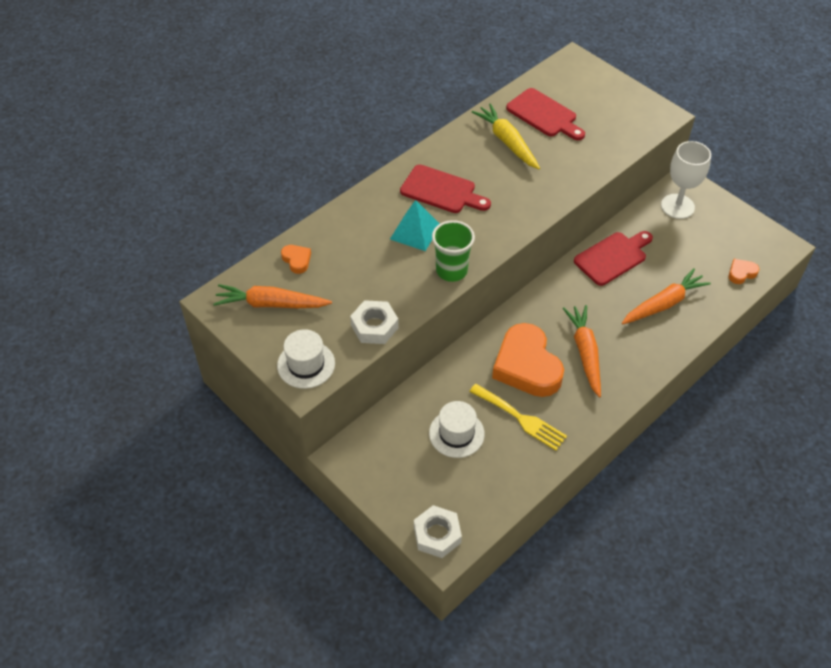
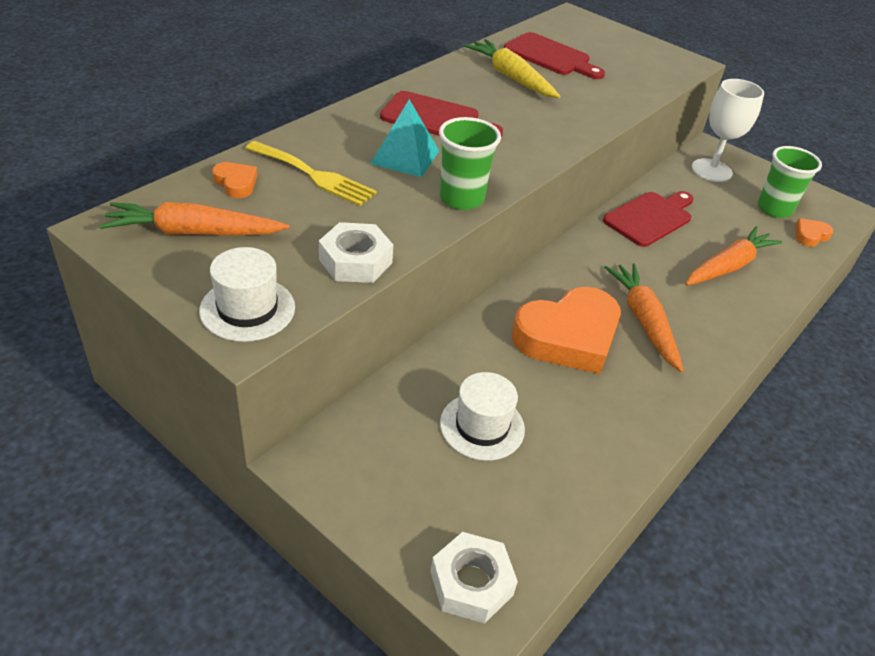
camera: 10 degrees left, 10 degrees down
(521, 419) = (574, 404): yellow fork -> yellow fork (314, 175)
(527, 366) = (568, 337): orange heart -> orange heart turned 90 degrees counterclockwise
(719, 246) = (774, 209): none -> green cup

